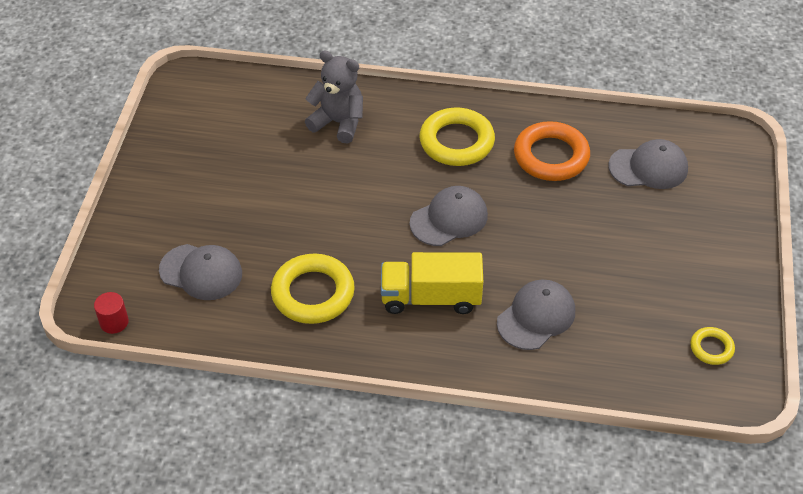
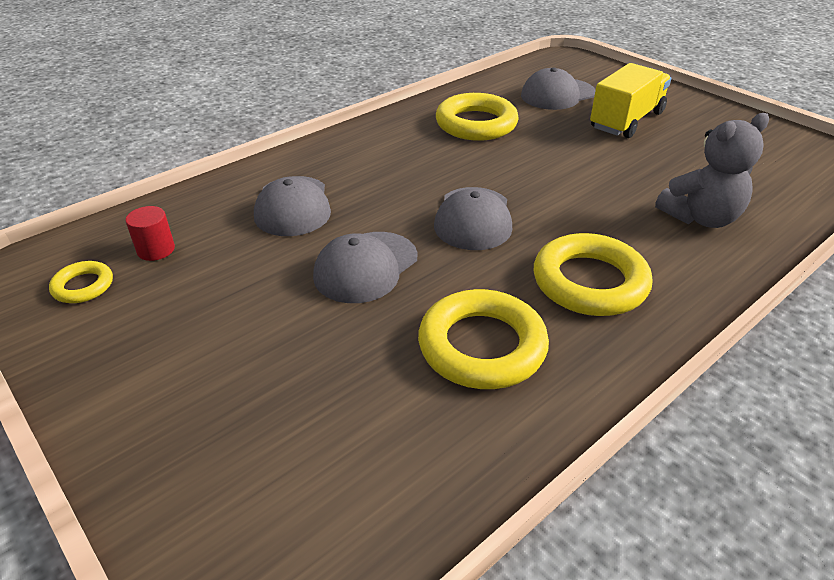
camera: 130 degrees right, 10 degrees down
(114, 322) = (546, 59): red cylinder -> red cylinder (156, 250)
(431, 298) = (395, 167): yellow truck -> yellow truck (626, 120)
(551, 156) = (482, 346): orange ring -> yellow ring
(648, 167) = (350, 433): grey cap -> grey cap (366, 267)

